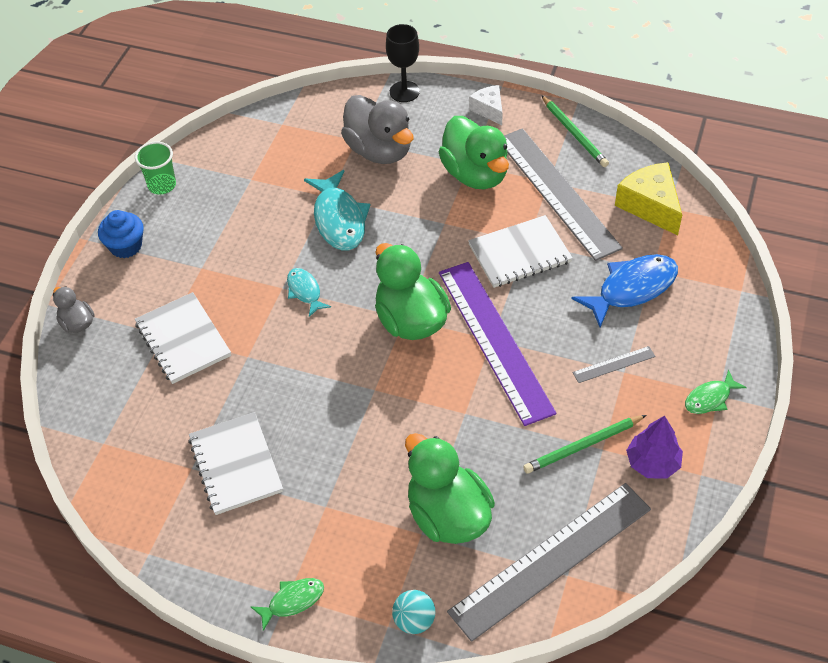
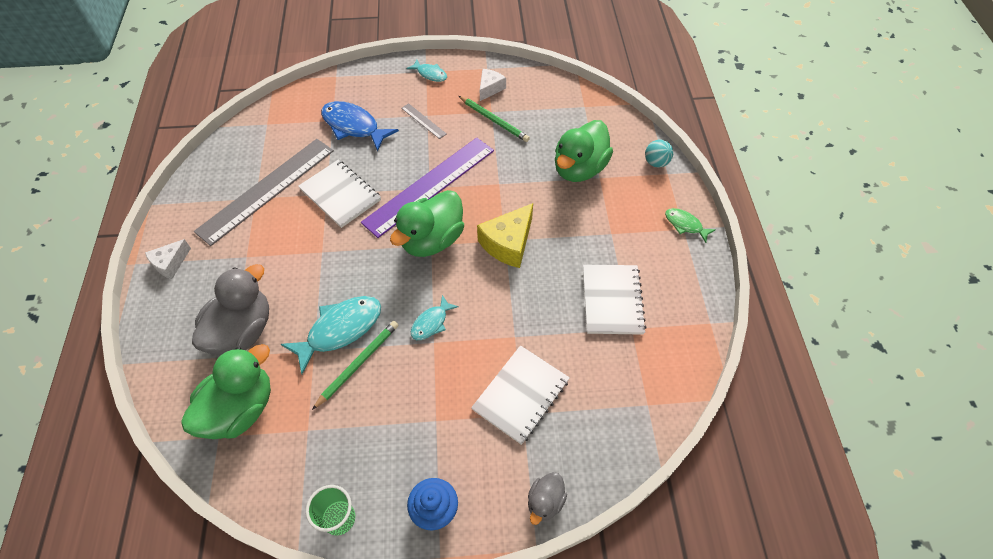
camera: 115 degrees left, 5 degrees up
(235, 465) = (612, 300): white notebook -> white notebook turned 45 degrees counterclockwise
(404, 92) = (152, 340): black goblet -> none
(475, 174) = (258, 248): green duck -> green duck (240, 409)
(551, 559) = (579, 115): grey ruler -> none
(574, 133) = (193, 196): green pencil -> green pencil (358, 364)
(650, 206) = (268, 134): yellow cheese -> yellow cheese (508, 243)
(652, 463) = (490, 88): purple tree -> white cheese
(710, 398) = (430, 74): green fish -> turquoise fish

